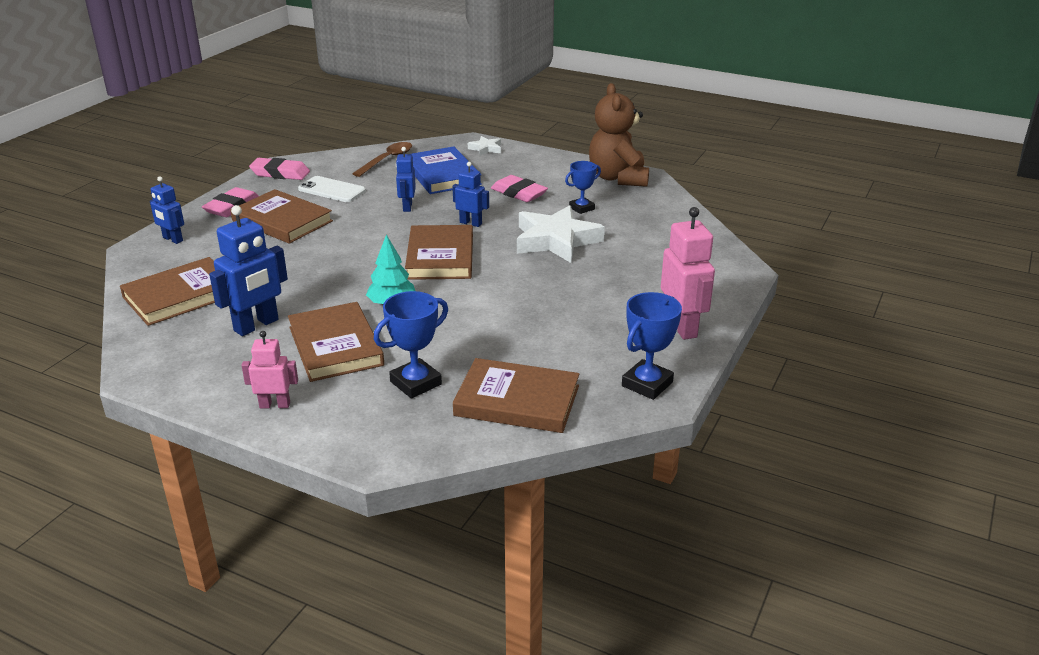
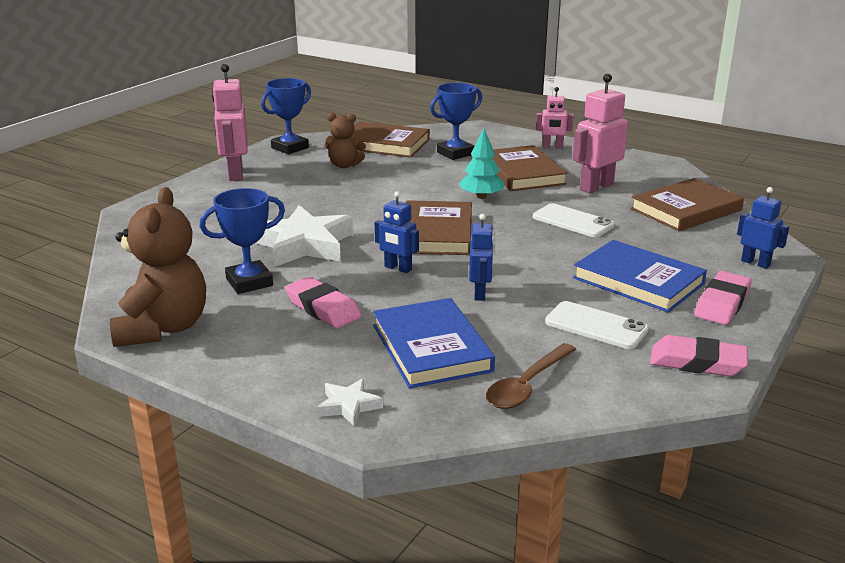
camera: 175 degrees left, 5 degrees down
(256, 325) = (596, 187): blue robot -> pink robot
(282, 221) = (638, 281): brown book -> blue book
(307, 275) = (572, 221): none -> white phone
(558, 350) = (344, 165): none -> brown teddy bear
(581, 208) = (249, 282): blue trophy -> blue trophy, size x1.51

